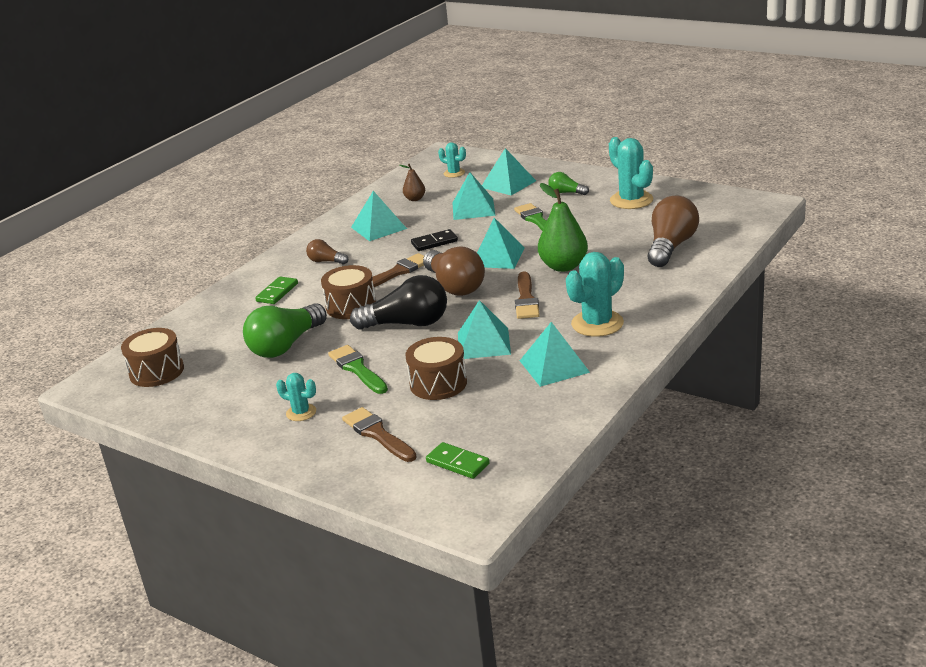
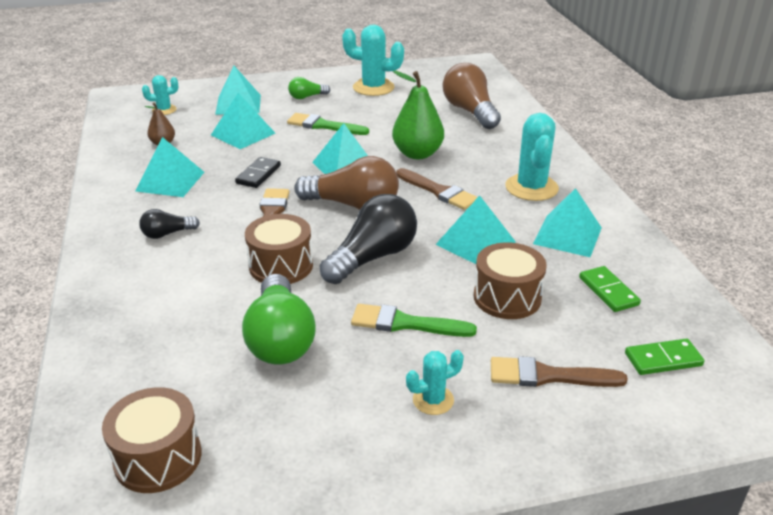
camera: 50 degrees left, 5 degrees up
(277, 292) = (163, 288): green domino -> green domino (608, 291)
(326, 261) = (167, 234): brown light bulb -> black light bulb

